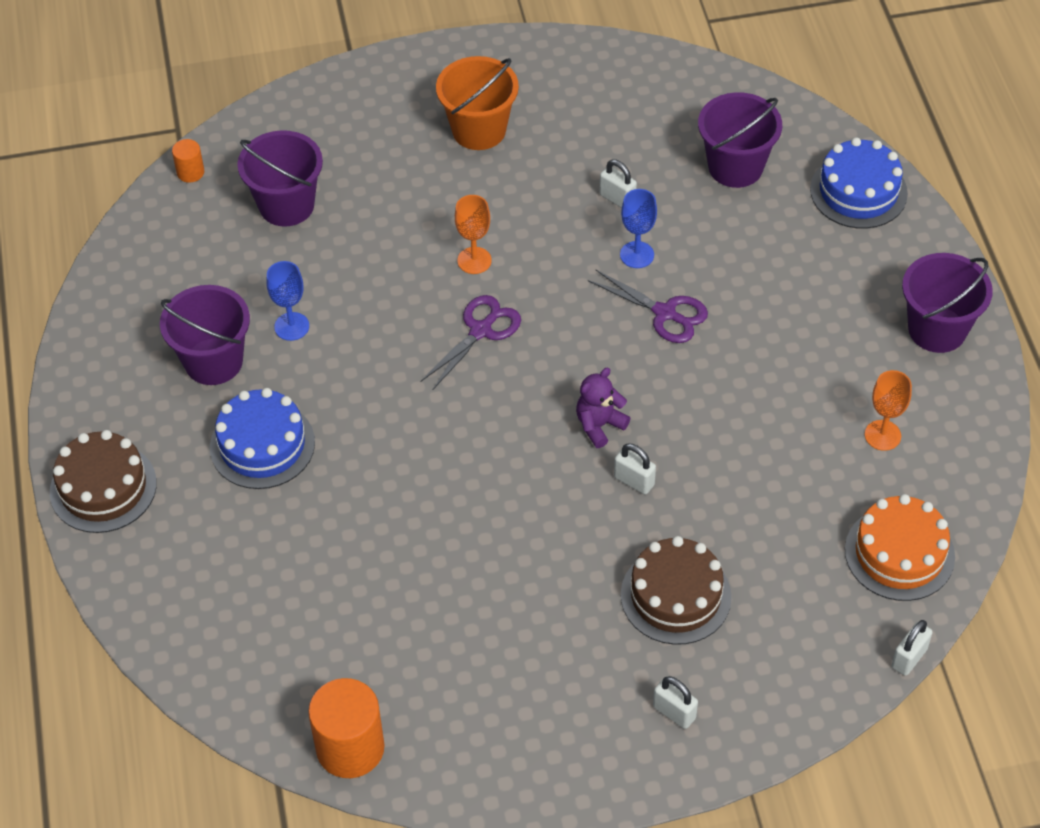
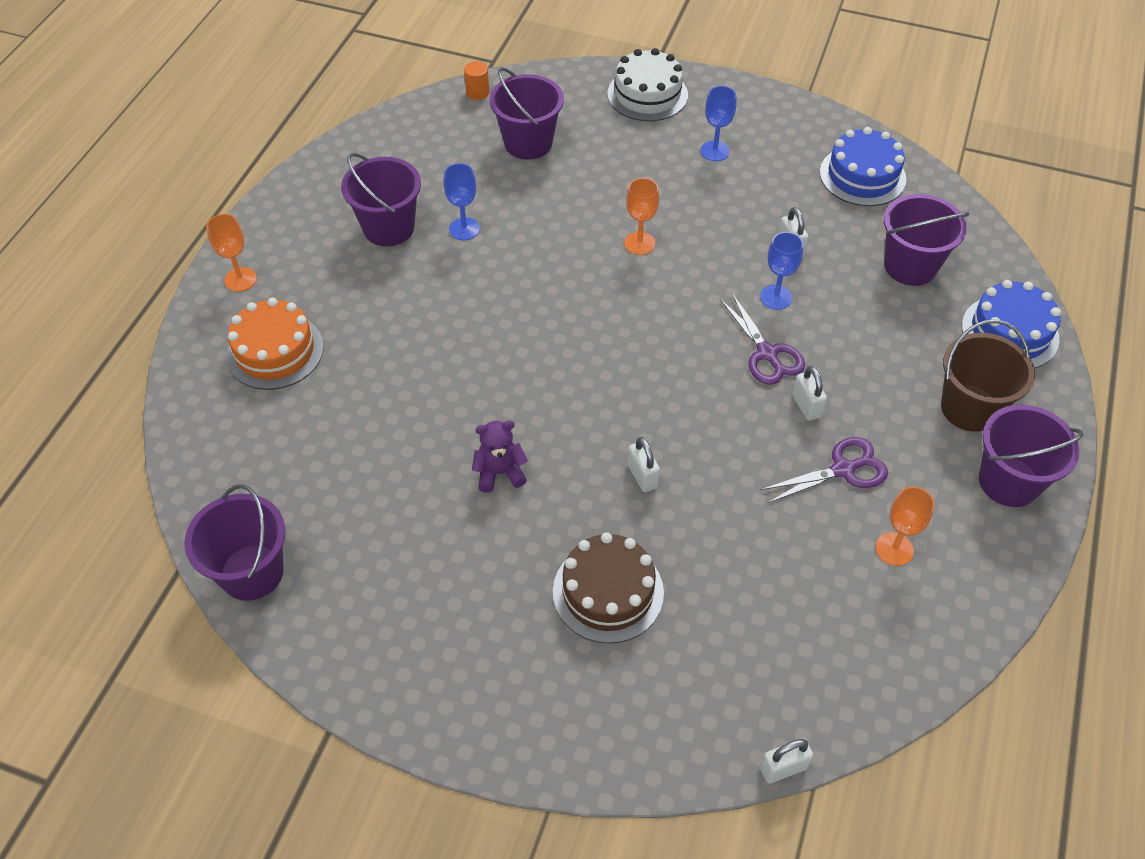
camera: 30 degrees right, 0 degrees up
(103, 487) = (240, 279): brown cake -> orange goblet
(262, 445) = (375, 304): blue cake -> blue cake (862, 176)
(350, 748) = (252, 572): orange cylinder -> purple bucket
(369, 97) = (647, 94): none -> white cake
(479, 130) = (714, 151): orange bucket -> blue goblet
(481, 330) = (605, 298): purple scissors -> purple scissors (843, 470)
(599, 425) = (646, 416): purple teddy bear -> purple teddy bear (500, 473)
(674, 712) = (532, 694): white padlock -> white padlock (806, 406)
(867, 279) = (969, 408): none -> brown bucket
(899, 553) = (839, 664): orange cake -> orange cake (275, 351)

